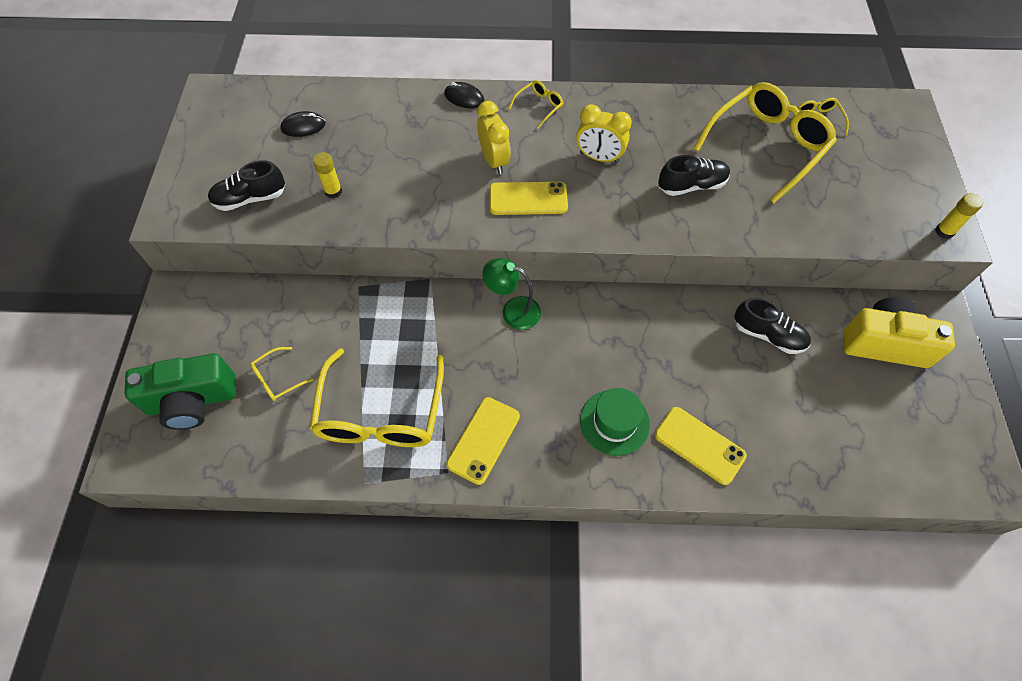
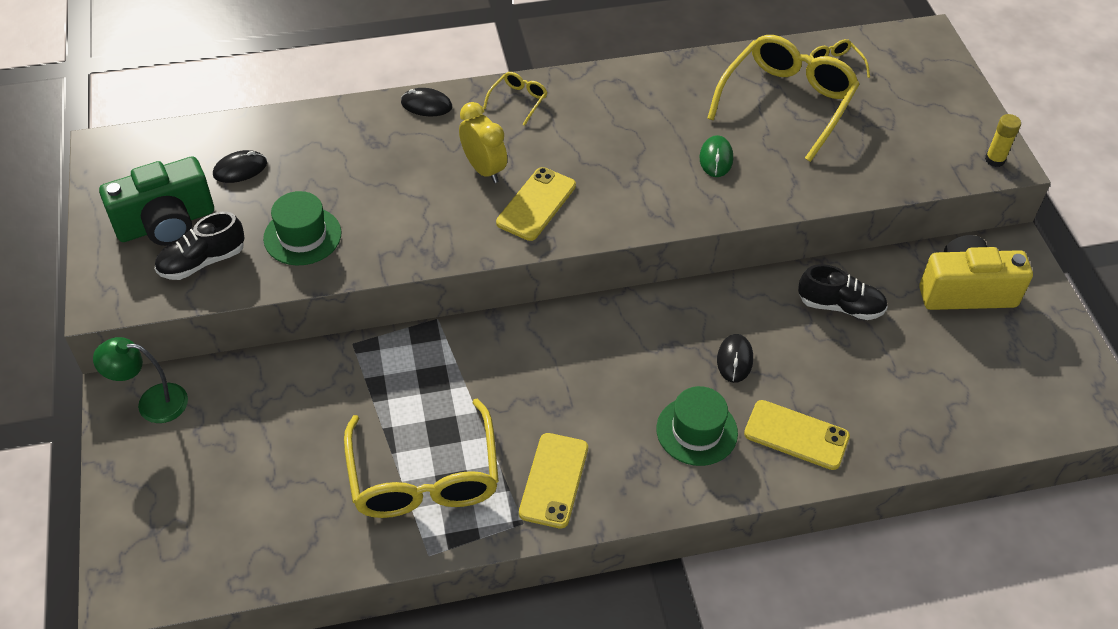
camera: 15 degrees left, 10 degrees down
(192, 401) = (188, 511): green camera -> green camera (166, 223)
(277, 379) = (286, 465): yellow glasses -> none
(333, 191) = (302, 236): yellow glue stick -> green hat
(513, 311) = (546, 335): green lamp -> green lamp (152, 402)
(528, 199) = (536, 204): yellow phone -> yellow phone turned 45 degrees counterclockwise
(599, 157) = (604, 146): yellow clock -> none
(664, 365) = (734, 360): none -> black mouse
(691, 185) = (716, 158): black shoe -> green mouse

